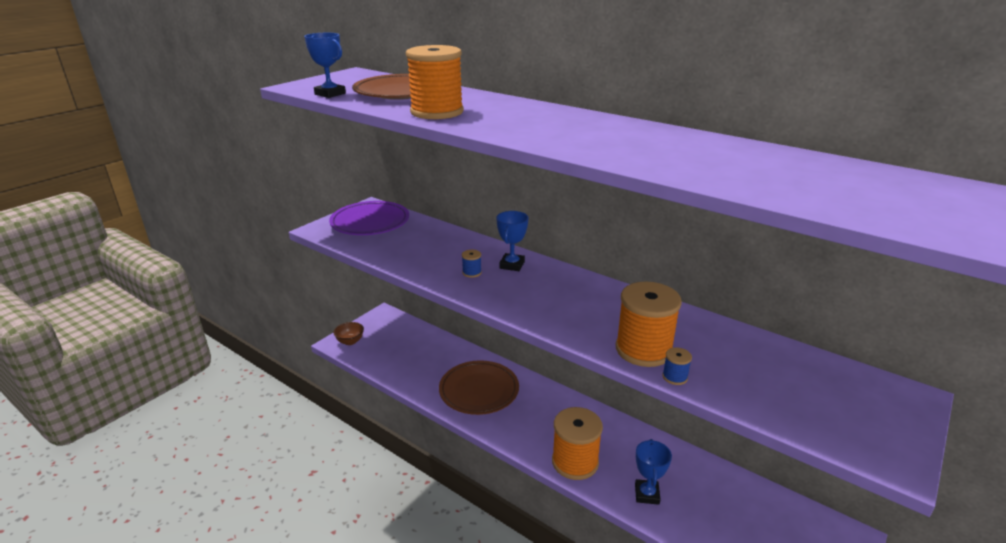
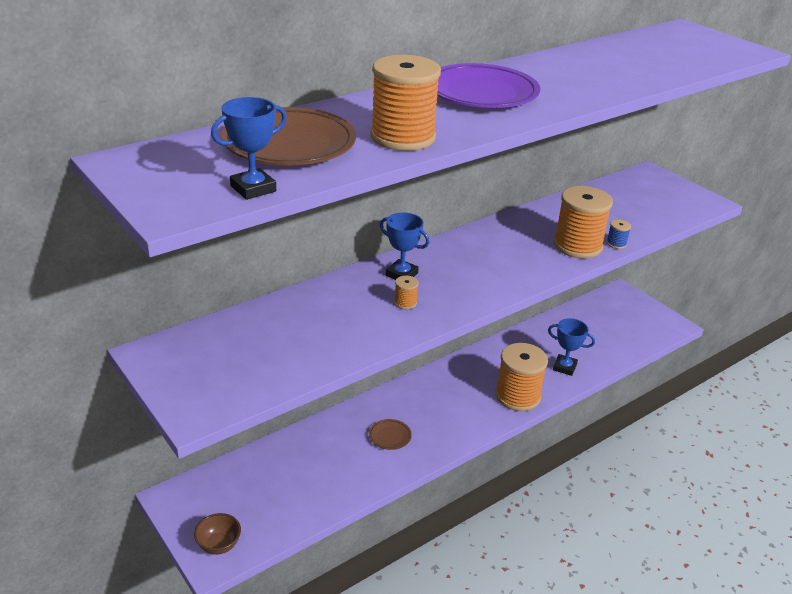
camera: 75 degrees left, 5 degrees up
(370, 223) = (211, 360): purple plate -> purple plate (481, 93)
(472, 272) = (405, 303): blue spool -> orange spool
(479, 391) = (390, 436): brown plate -> brown plate, size x0.45

